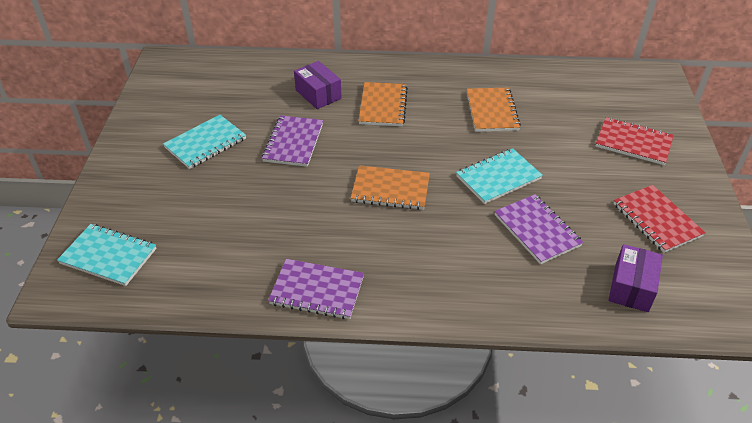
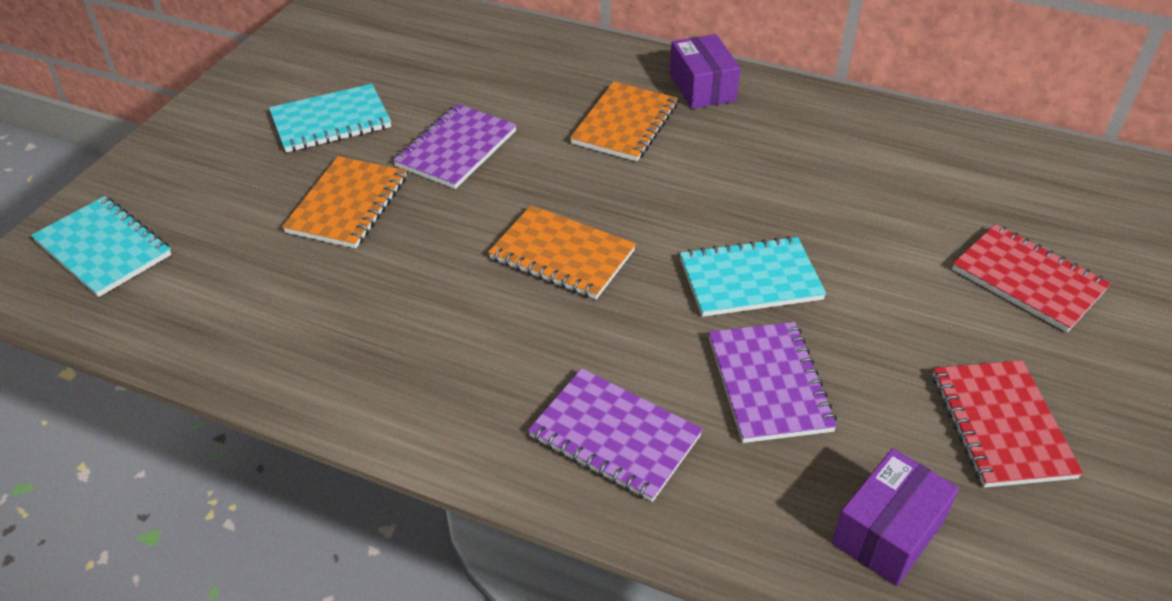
camera: 20 degrees right, 0 degrees up
(317, 291) = (357, 382): purple notebook -> purple notebook (614, 437)
(318, 94) = (535, 86): purple box -> purple box (702, 87)
(492, 111) = (799, 171): orange notebook -> orange notebook (348, 205)

